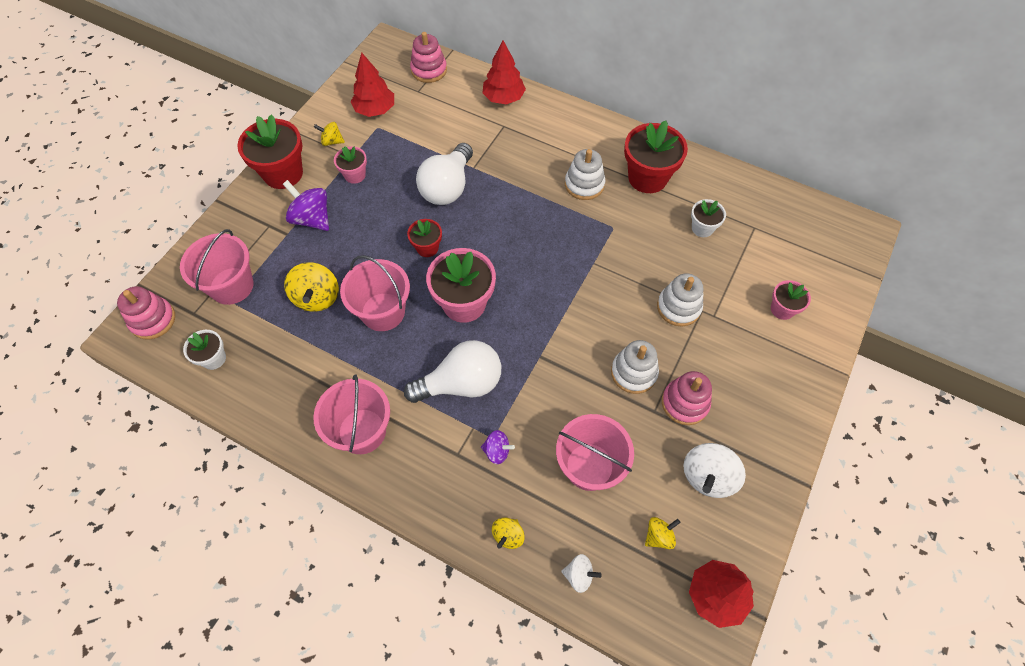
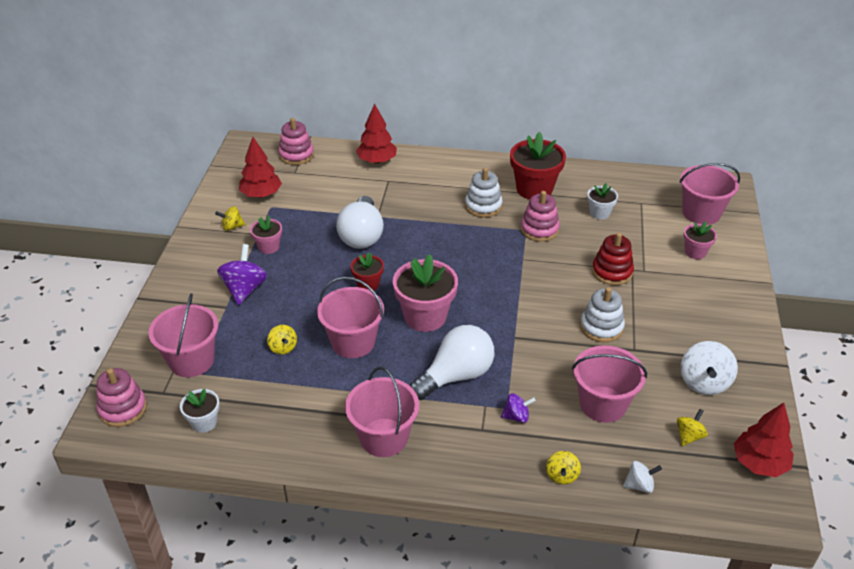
camera: 20 degrees left, 20 degrees down
(283, 173) = (196, 262): red flower pot -> none
(312, 218) = (244, 289): purple spinning top -> purple spinning top turned 75 degrees clockwise
(317, 297) = (283, 348): yellow spinning top -> yellow spinning top, size x0.57
(678, 307) = (612, 272): white stacking toy -> red stacking toy
(684, 403) = (655, 337): pink stacking toy -> pink stacking toy (539, 229)
(815, 260) = (701, 213): none -> pink bucket

